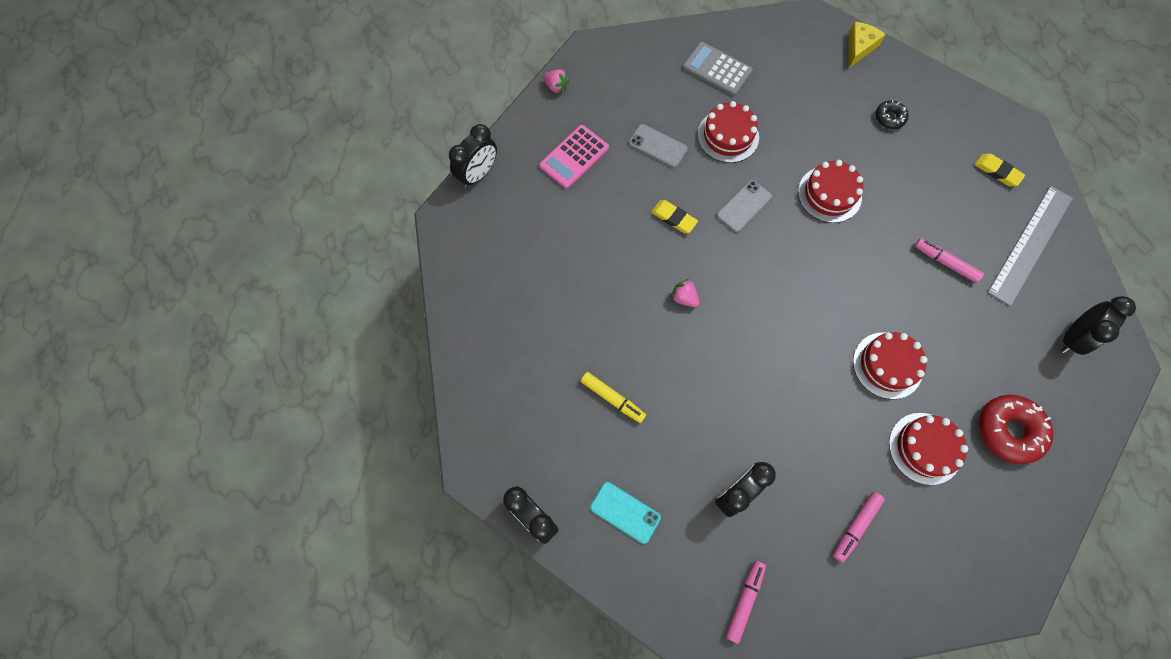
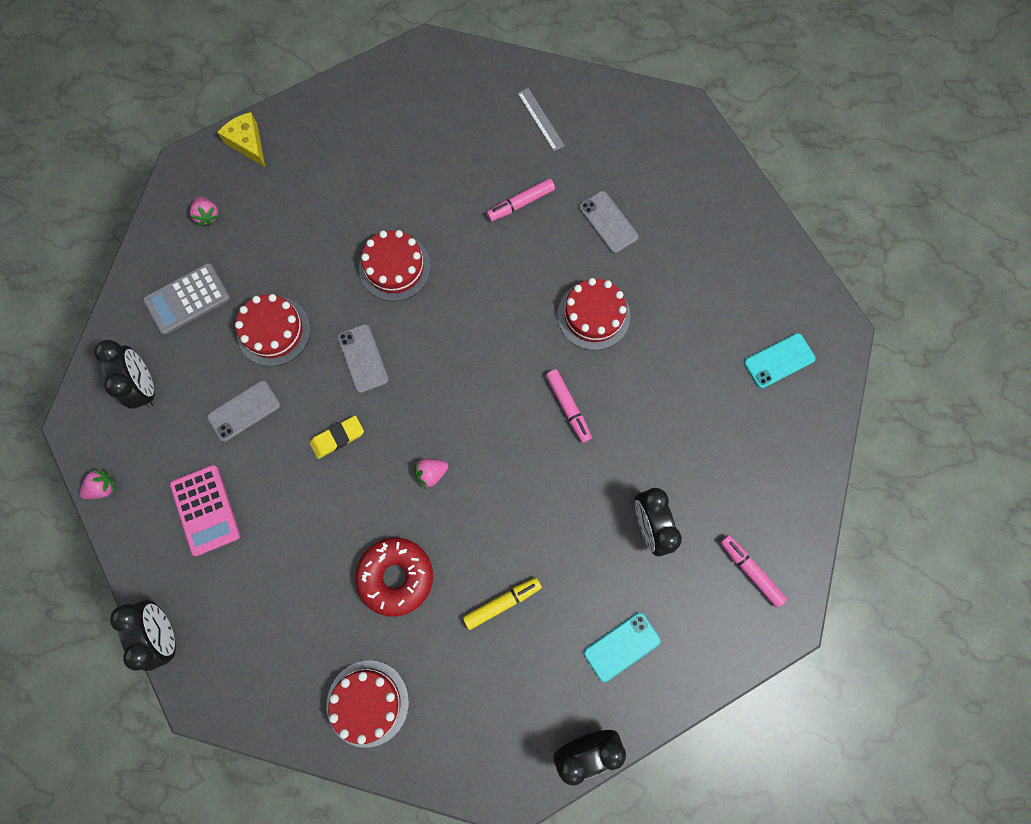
camera: 65 degrees left, 5 degrees up
(786, 51) = (208, 216): none -> pink strawberry
(856, 526) = (727, 431): pink marker -> pink marker (568, 407)
(889, 118) = (343, 162): black donut -> none
(925, 448) = (684, 328): red cake -> red cake (367, 703)
(949, 549) = (779, 361): none -> turquoise phone
(977, 340) = (608, 222): none -> grey phone
(997, 171) = (454, 101): yellow eraser -> none
(1008, 430) = (700, 247): red donut -> red donut (396, 576)
(1030, 244) = (540, 119): grey ruler -> grey ruler, size x0.49
(1072, 337) = (643, 141): black clock -> black clock (145, 386)

